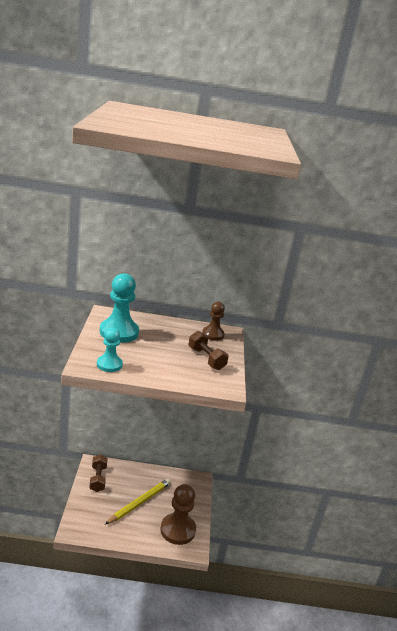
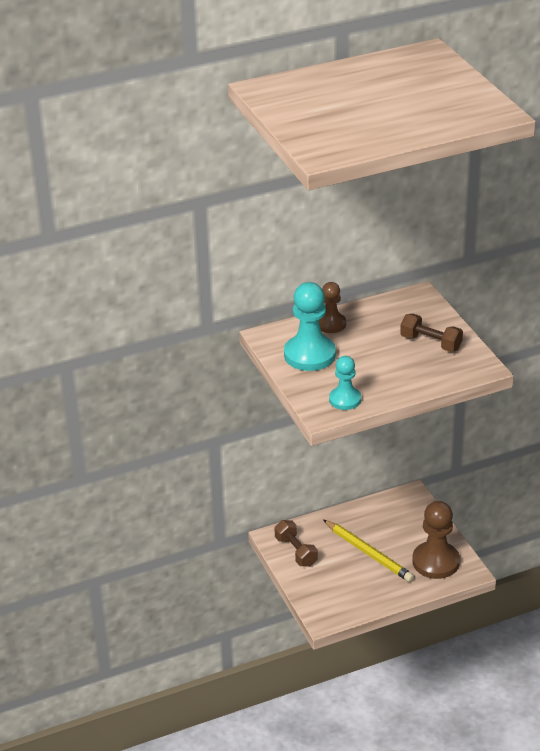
camera: 20 degrees left, 10 degrees up
(140, 502) = (368, 553): yellow pencil -> yellow pencil turned 120 degrees clockwise
(213, 334) = (407, 307): brown pawn -> brown pawn (331, 324)

